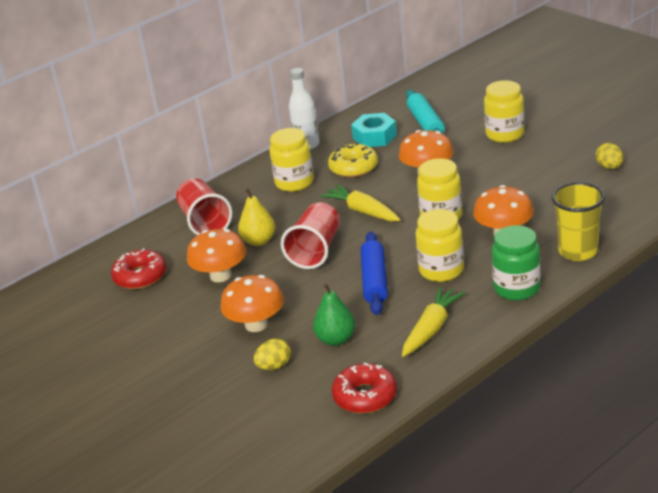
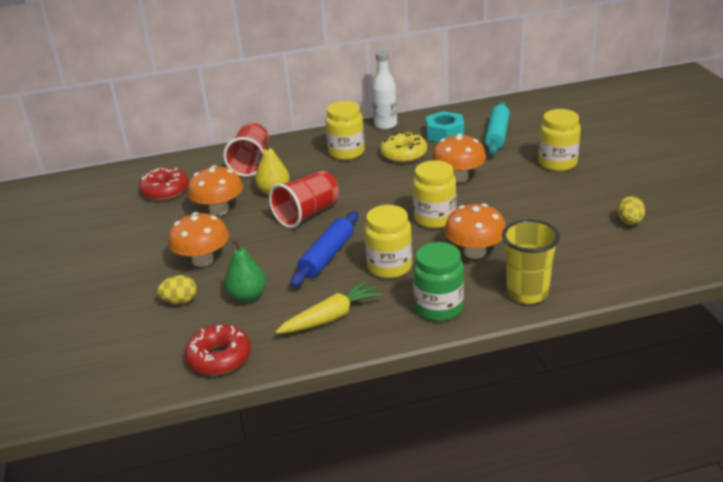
camera: 25 degrees right, 0 degrees up
(362, 211) = (375, 193): yellow carrot -> none

